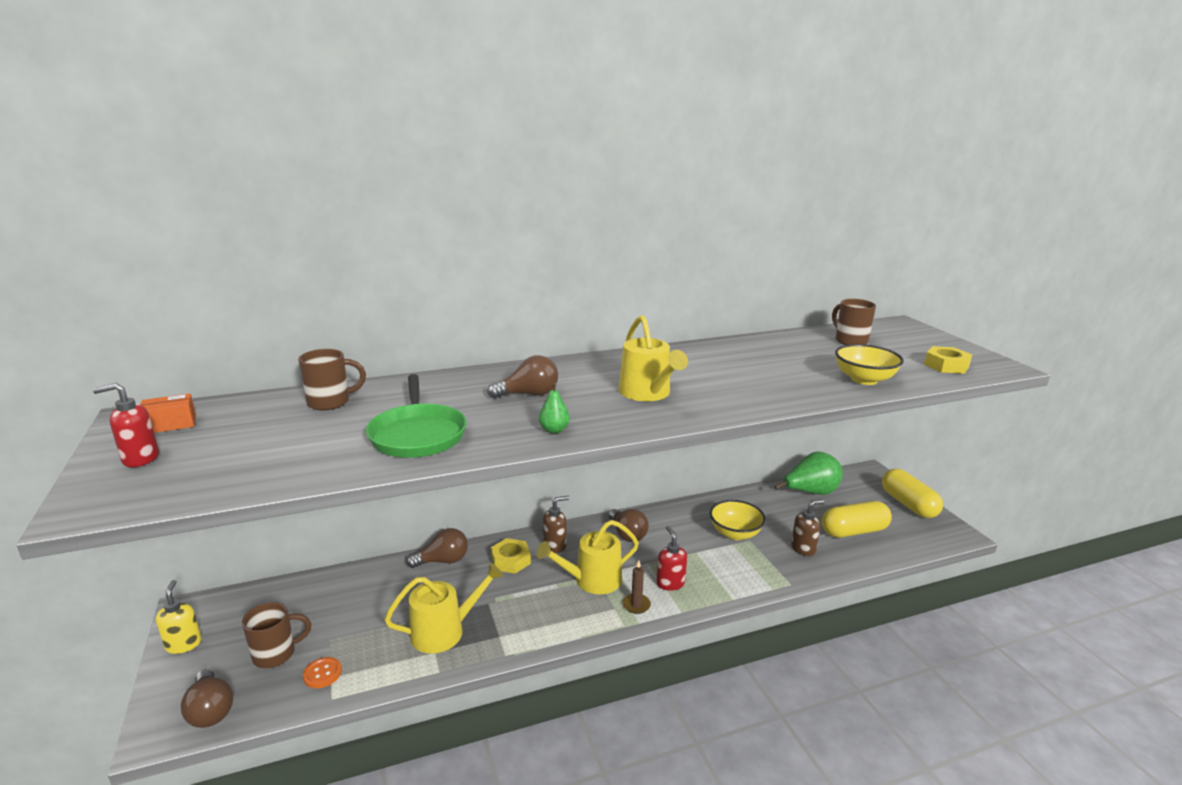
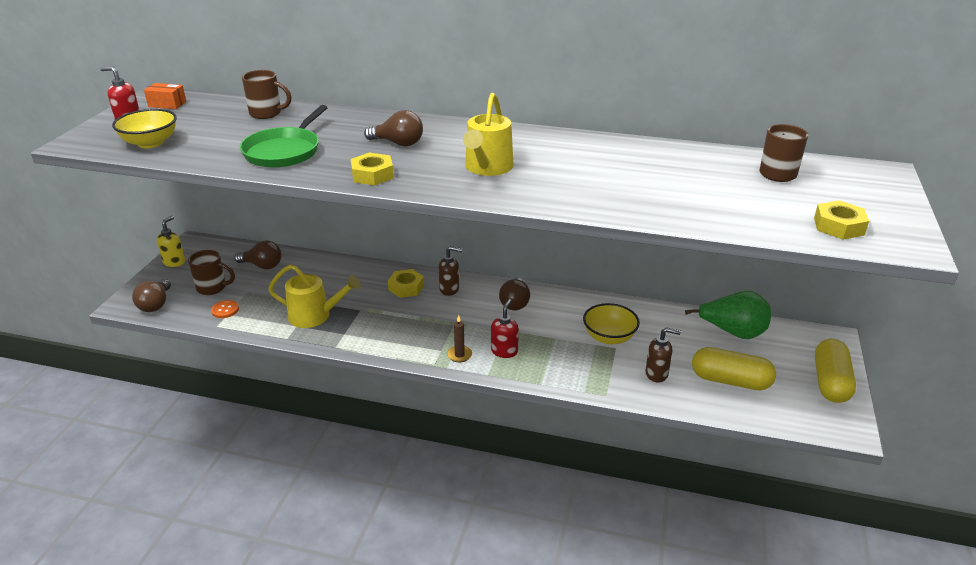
camera: 35 degrees right, 10 degrees up
(443, 561) = (361, 270): brown light bulb -> brown light bulb (262, 266)
(554, 430) = (372, 175): green pear -> yellow nut
(592, 580) = (448, 325): yellow watering can -> none
(864, 379) = (712, 213): yellow bowl -> yellow bowl (150, 143)

